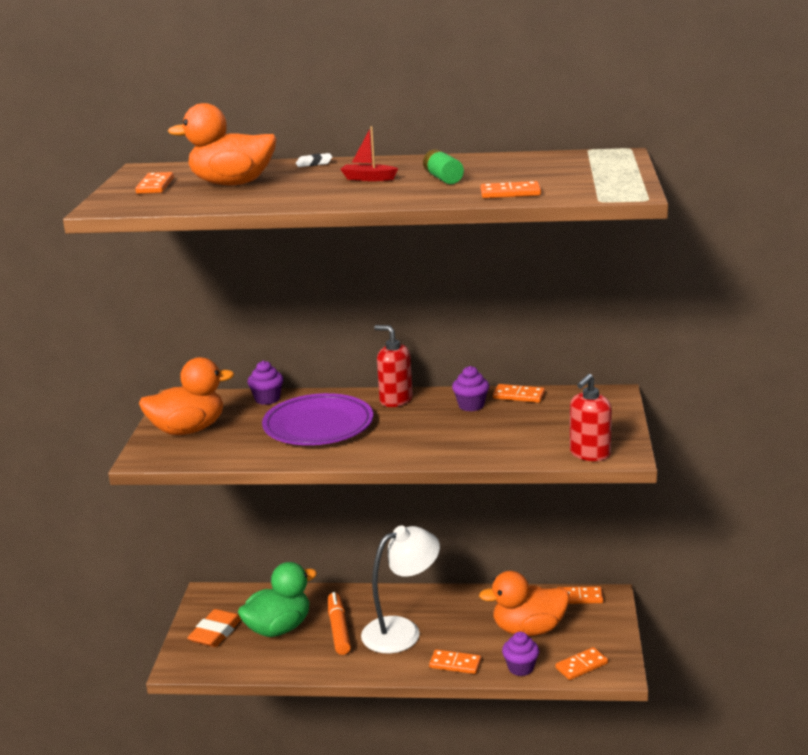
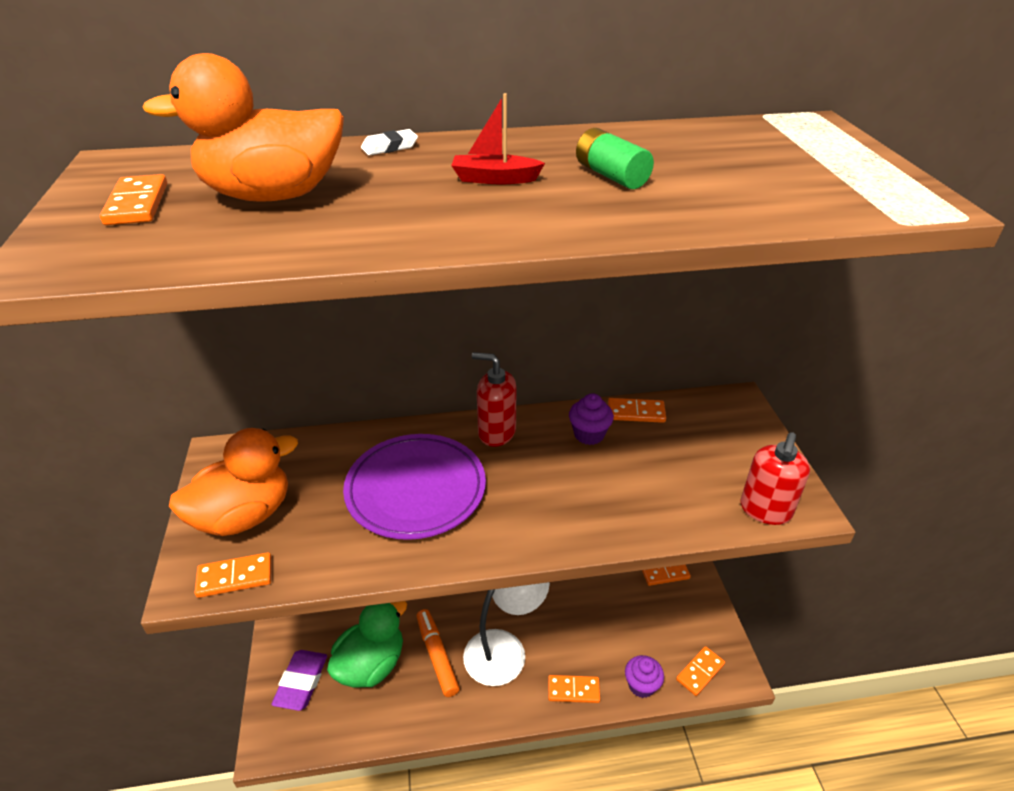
camera: 15 degrees left, 15 degrees up
(216, 632) = (301, 682): orange eraser -> purple eraser
(267, 399) = (336, 445): purple cupcake -> none
(510, 193) = (745, 208): orange domino -> orange domino (235, 577)
(528, 629) = (631, 627): orange duck -> none

